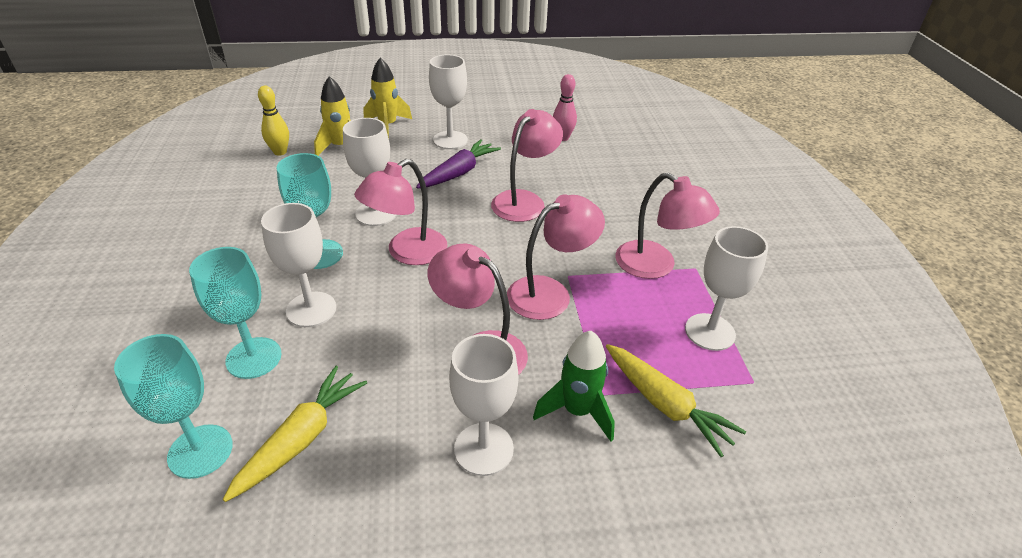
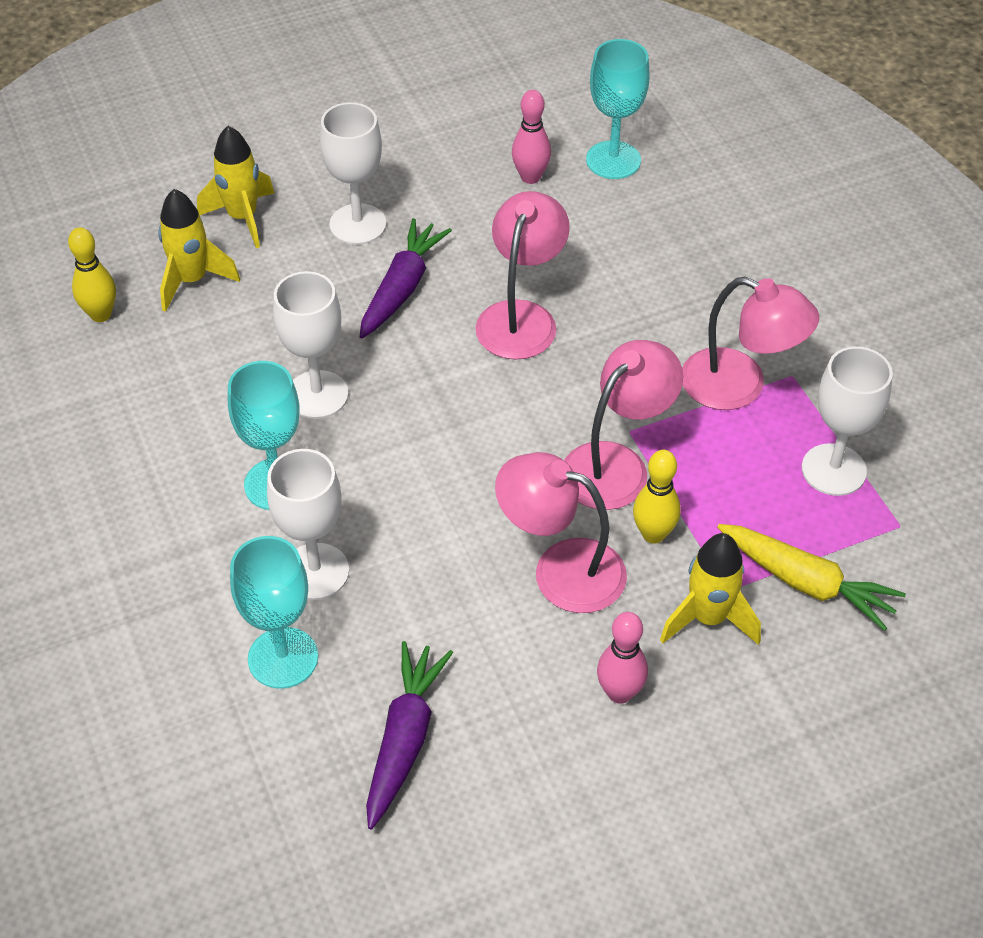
camera: 15 degrees left, 10 degrees up
(200, 451) = (295, 786): turquoise goblet -> turquoise goblet (613, 160)
(301, 438) = (404, 739): yellow carrot -> purple carrot
(407, 253) = (397, 450): pink lamp -> none
(483, 449) = (619, 693): white goblet -> pink bowling pin
(558, 342) = (653, 534): none -> yellow bowling pin
(577, 411) = (708, 618): green rocket -> yellow rocket

